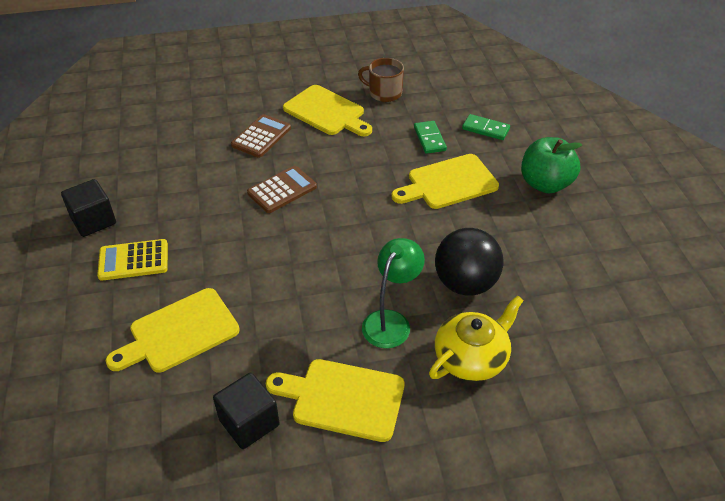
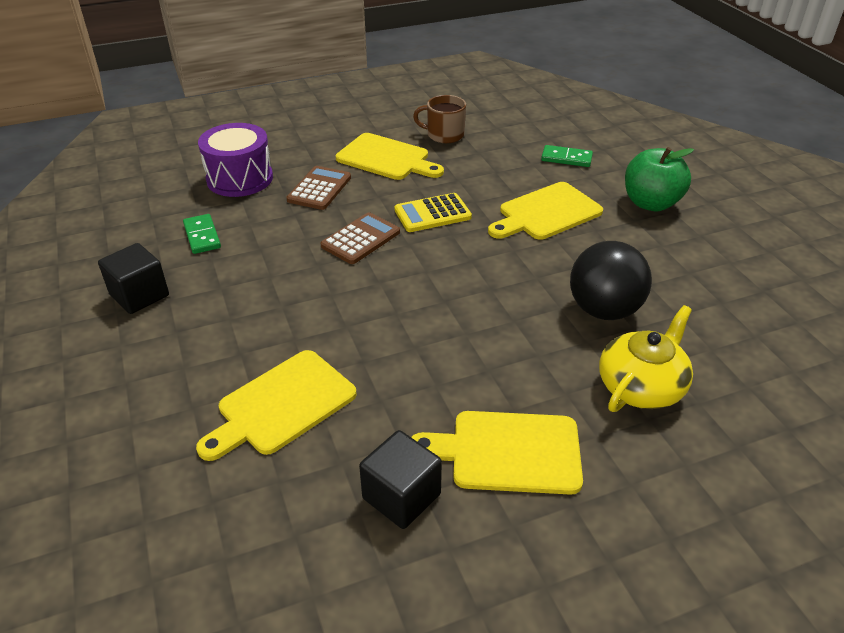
camera: 10 degrees left, 5 degrees down
(133, 260) = (202, 332): yellow calculator -> yellow calculator (432, 214)
(198, 119) = (240, 178): none -> purple drum
(391, 321) = (534, 360): green lamp -> none
(429, 139) = (510, 173): green domino -> green domino (202, 236)

